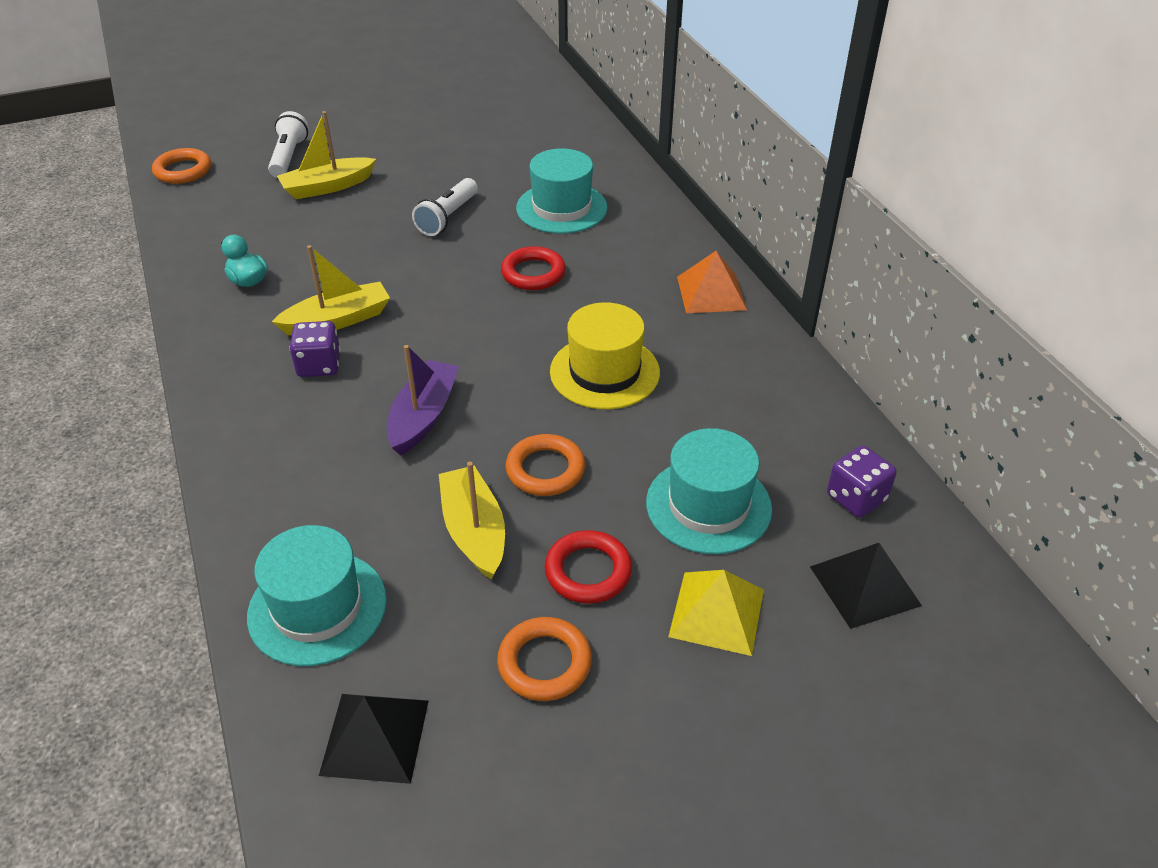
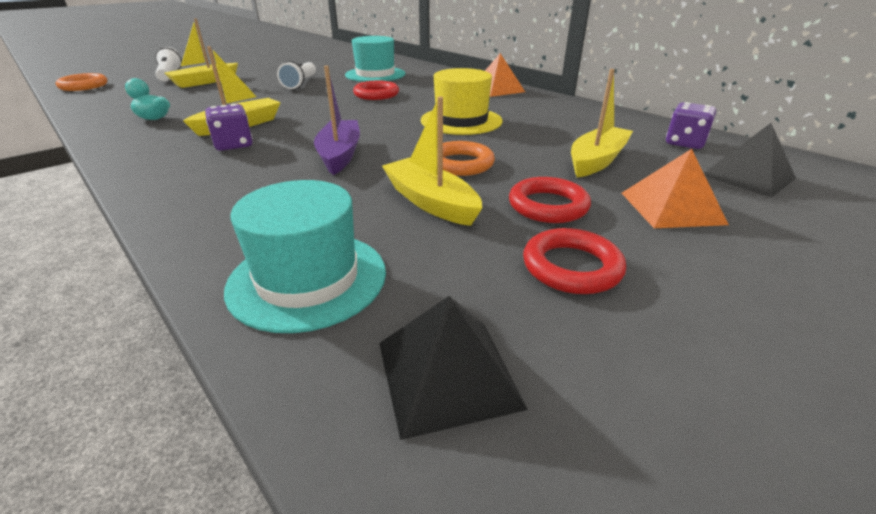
camera: 20 degrees left, 10 degrees down
(544, 663) = (571, 267): orange ring -> red ring
(708, 505) = (597, 160): turquoise hat -> yellow boat
(716, 612) = (671, 208): yellow pyramid -> orange pyramid

